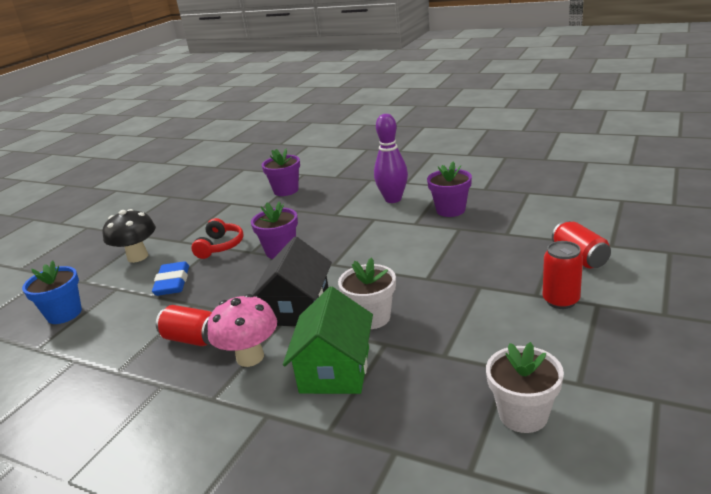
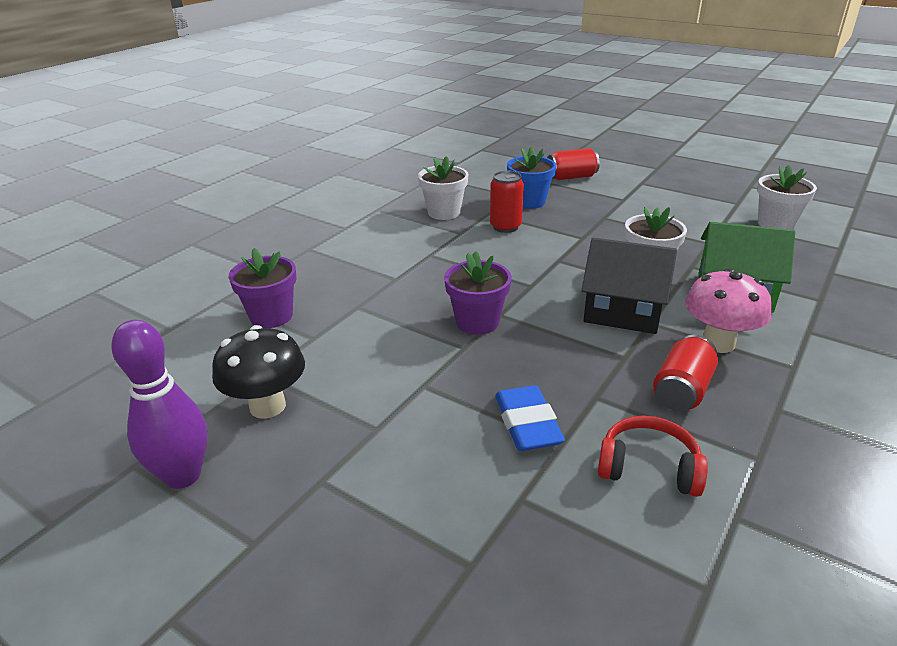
camera: 85 degrees left, 5 degrees up
(64, 314) = (595, 568): blue flower pot -> blue flower pot (529, 202)
(138, 257) = (408, 484): black mushroom -> black mushroom (267, 406)
(172, 283) = (527, 424): blue eraser -> blue eraser turned 75 degrees clockwise
(220, 246) = (428, 378): red headphones -> red headphones (648, 467)
(393, 199) = (386, 239): purple bowling pin -> purple bowling pin (183, 475)
(450, 210) = (444, 212): purple flower pot -> white flower pot
(560, 300) = (634, 193): red can -> red can (505, 227)

